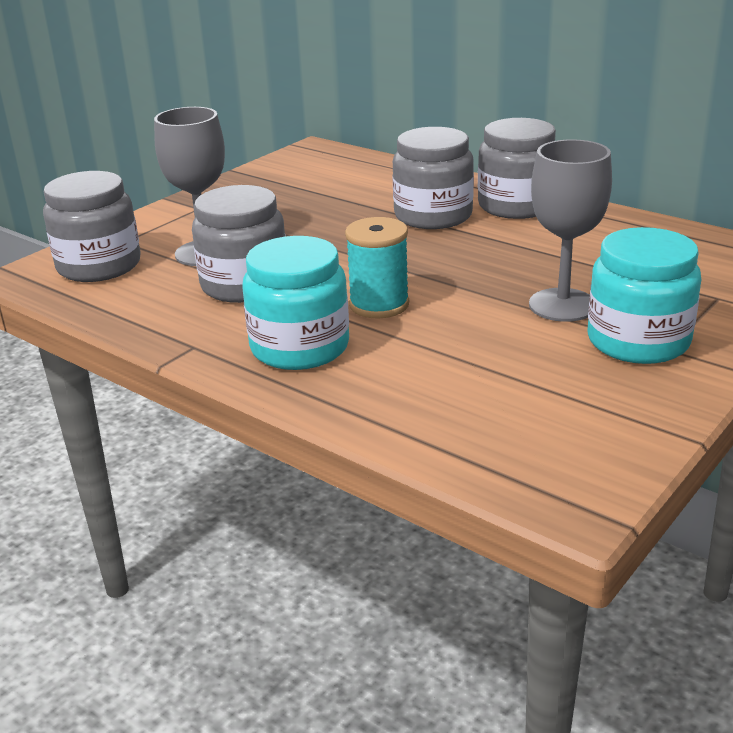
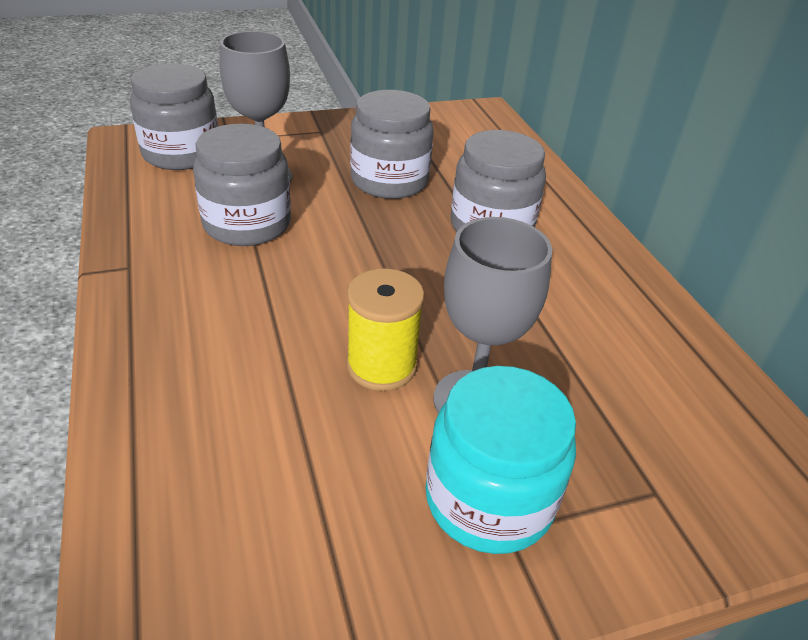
camera: 30 degrees right, 10 degrees up
(300, 347) = (194, 314): turquoise jar -> none
(379, 305) = (315, 303): turquoise spool -> none
(479, 314) = (381, 366): none -> yellow spool
(516, 206) = (584, 252): grey jar -> grey jar (389, 181)

